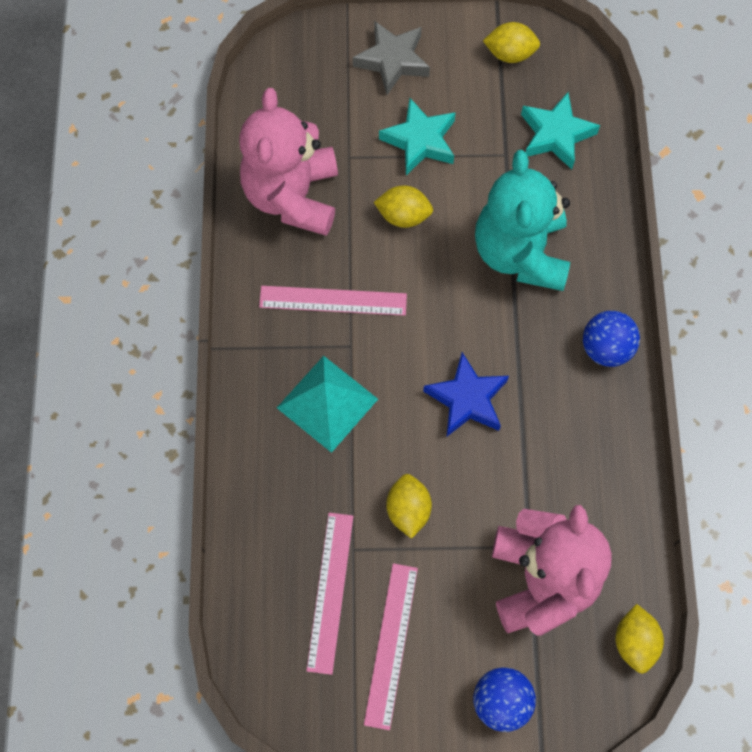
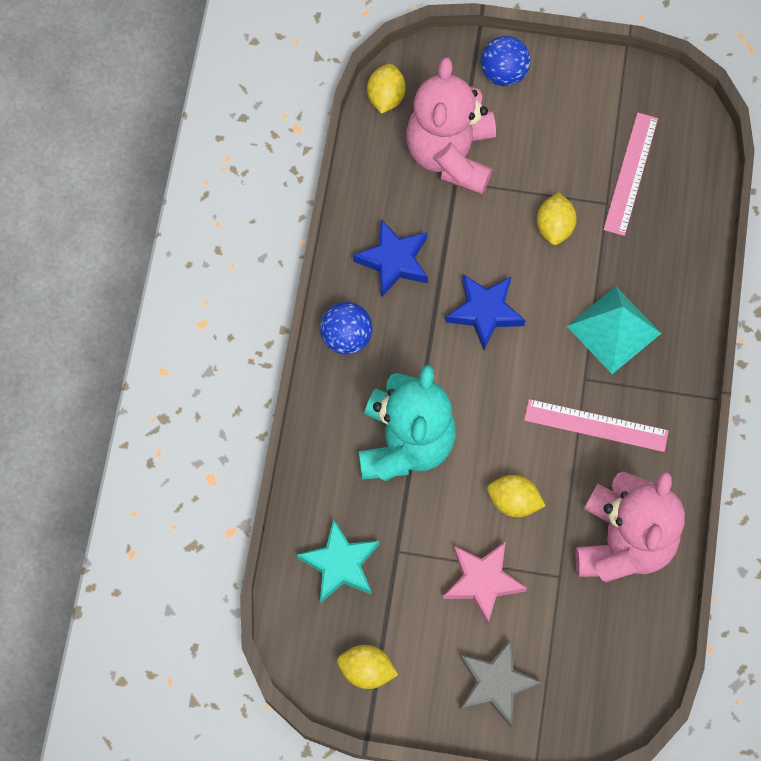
camera: 170 degrees left, 0 degrees up
(391, 645) = (586, 126): pink ruler -> none
(420, 141) = (483, 582): turquoise star -> pink star
(576, 439) = (394, 261): none -> blue star

